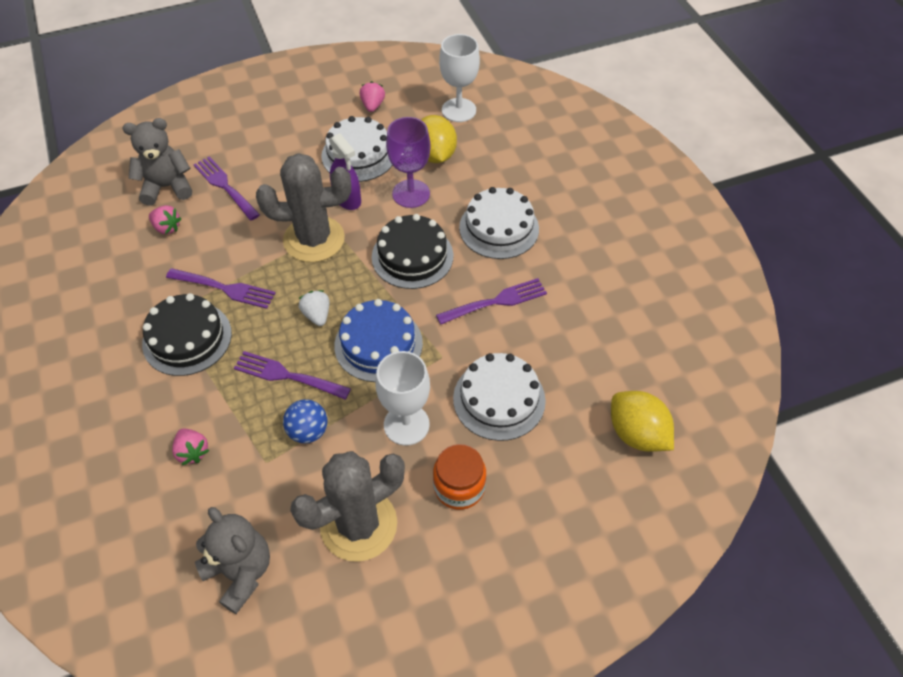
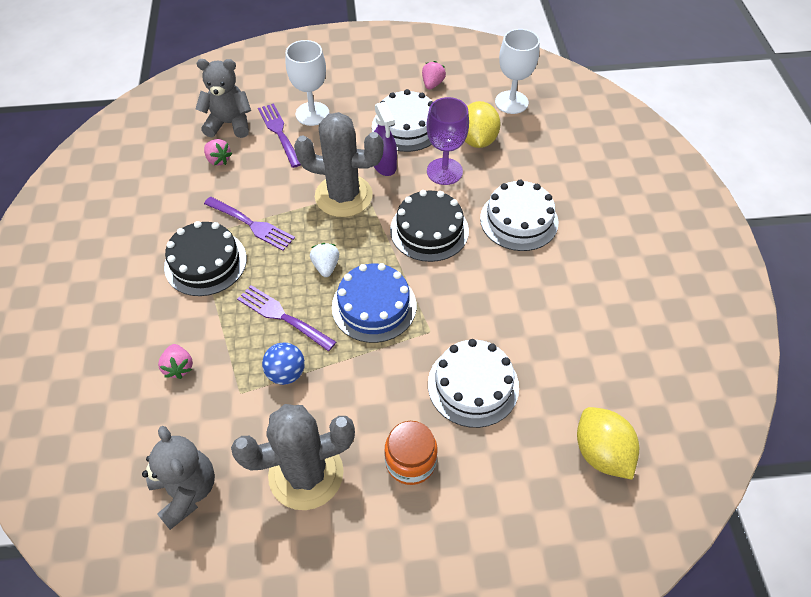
camera: 15 degrees right, 0 degrees up
(406, 424) = (378, 388): white goblet -> white goblet (312, 114)
(496, 302) = (496, 290): purple fork -> none

